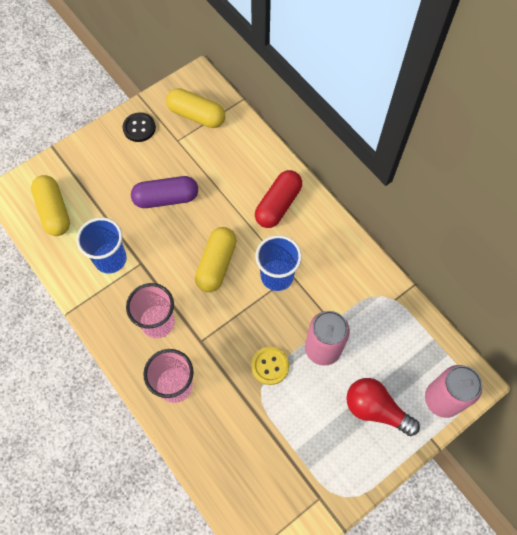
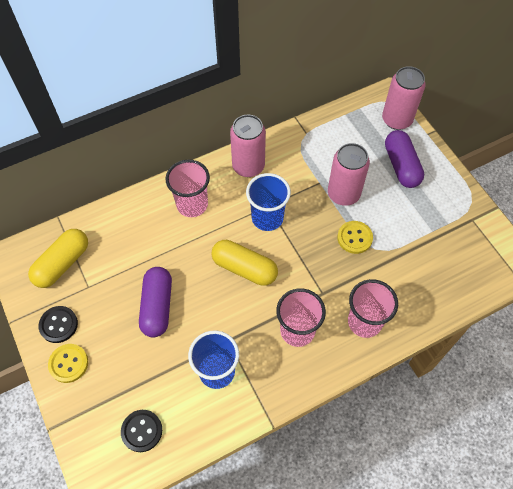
camera: 80 degrees left, 5 degrees down
(54, 211) = (142, 431): yellow capsule -> black button
(106, 144) = (68, 363): none -> yellow button
(278, 205) = (192, 205): red capsule -> pink cup
(336, 248) = (248, 166): none -> pink can
(376, 409) = (401, 166): red light bulb -> purple capsule

